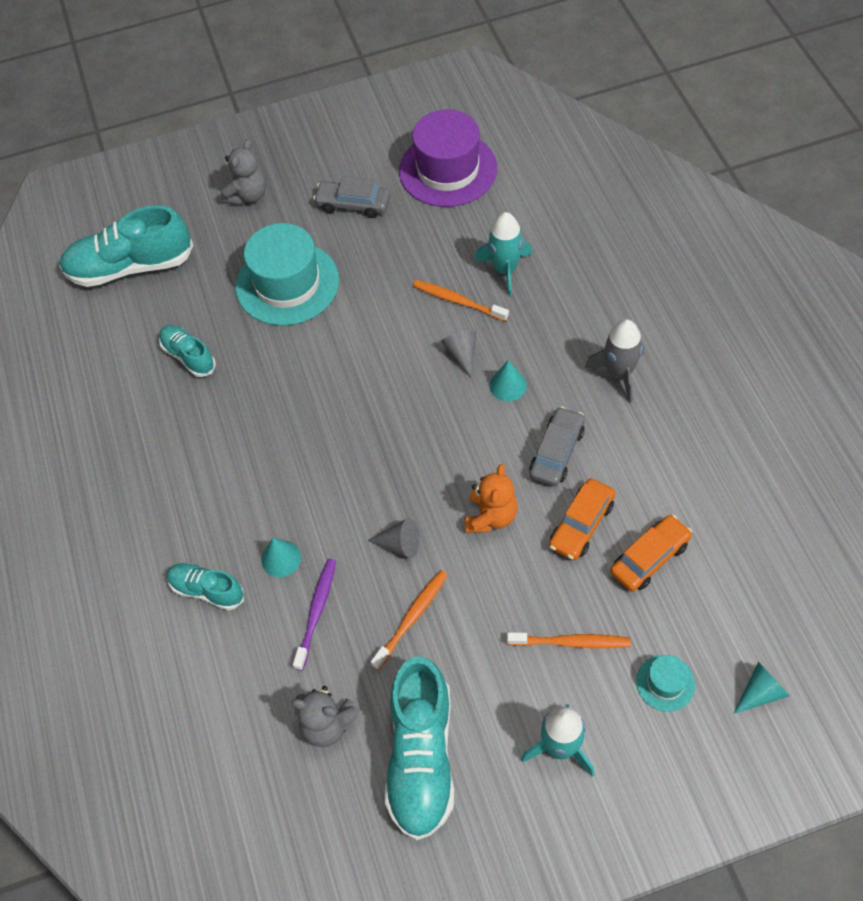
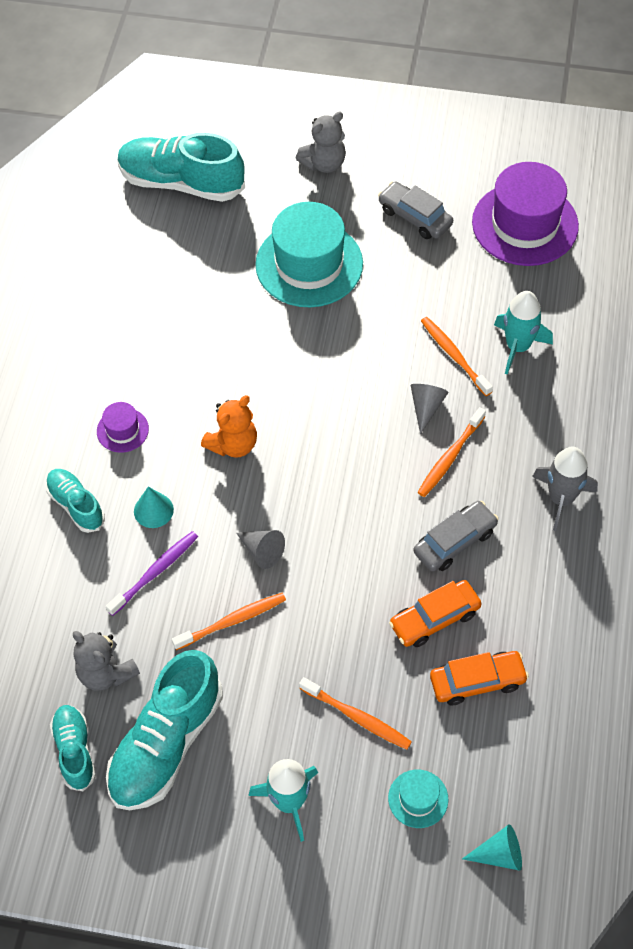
camera: 25 degrees right, 0 degrees up
(189, 356) = (183, 290): turquoise shoe -> turquoise shoe (75, 751)
(209, 503) = (122, 430): none -> purple hat
(490, 516) = (357, 568): orange teddy bear -> orange teddy bear (233, 444)
(508, 385) = (450, 457): turquoise cone -> orange toothbrush

